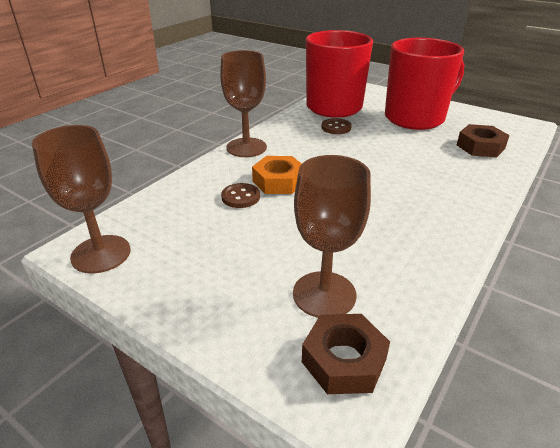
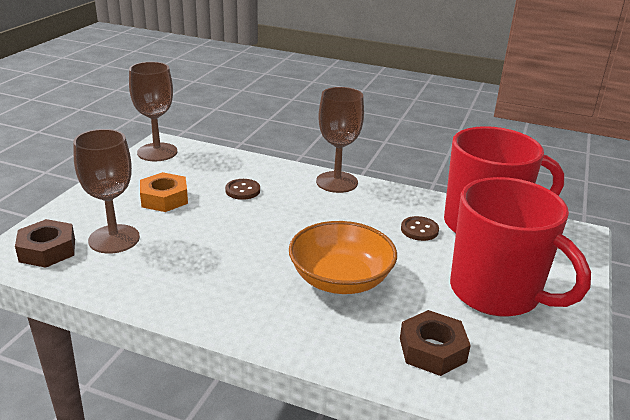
camera: 75 degrees right, 5 degrees down
(278, 181) = (276, 205): orange nut -> orange nut (164, 198)
(403, 166) = (340, 279): none -> orange bowl

